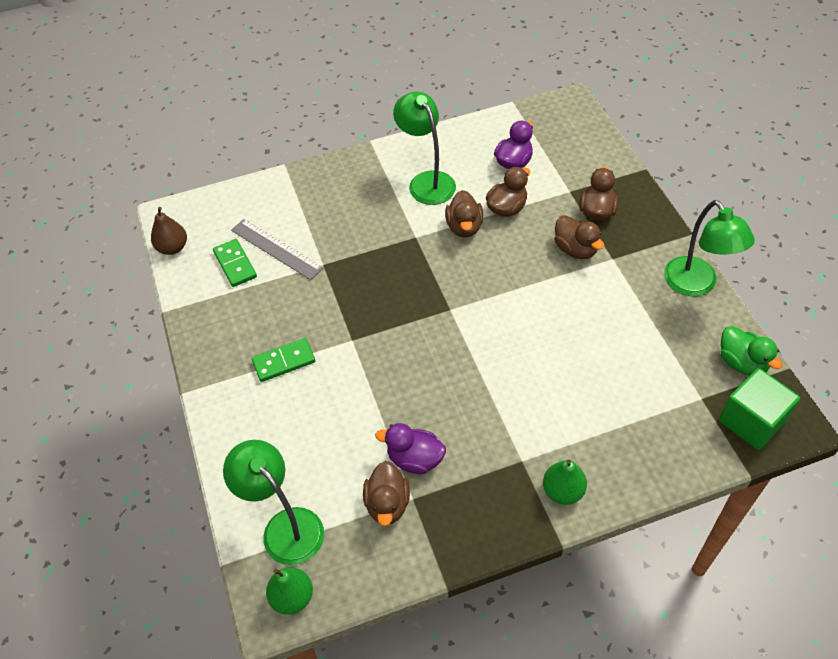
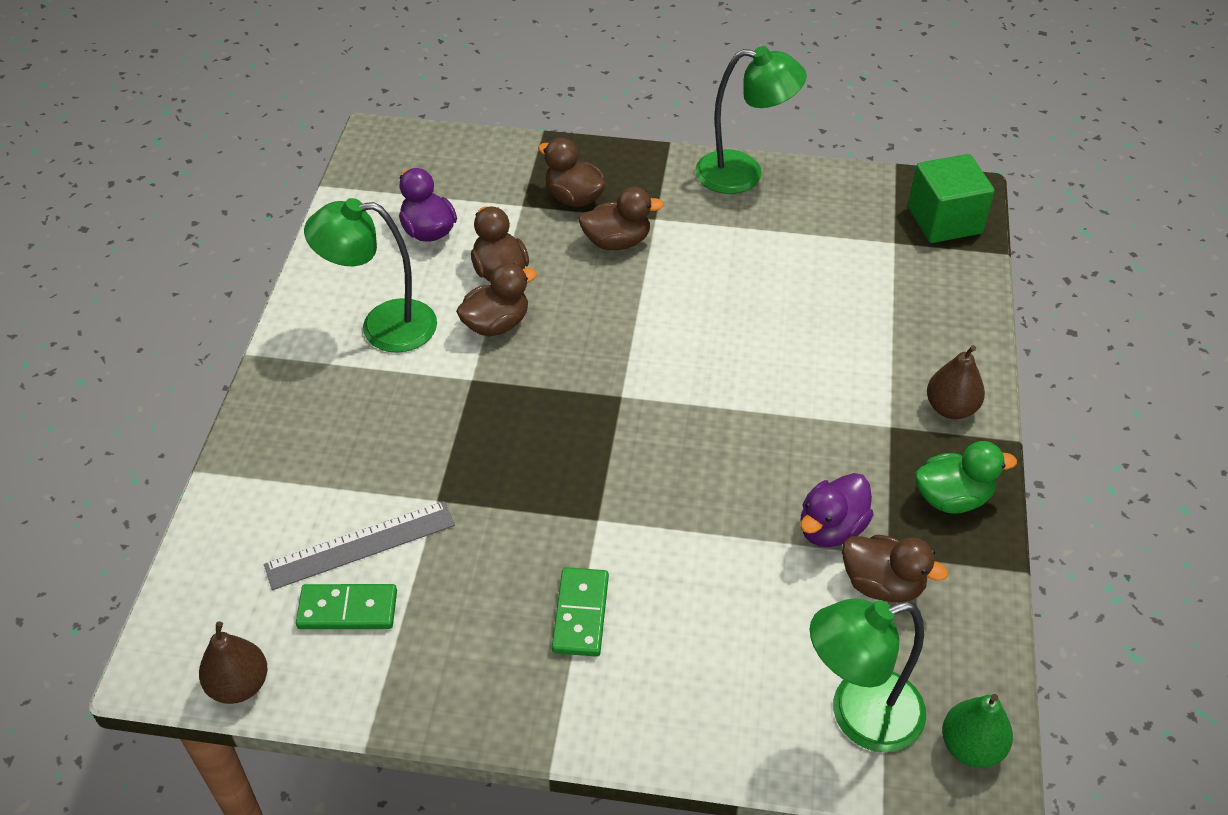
camera: 65 degrees left, 5 degrees down
(464, 227) = (496, 324): brown duck -> brown duck turned 60 degrees counterclockwise
(563, 491) = (950, 408): green pear -> brown pear
(742, 363) = (868, 191): green duck -> green duck (952, 498)

